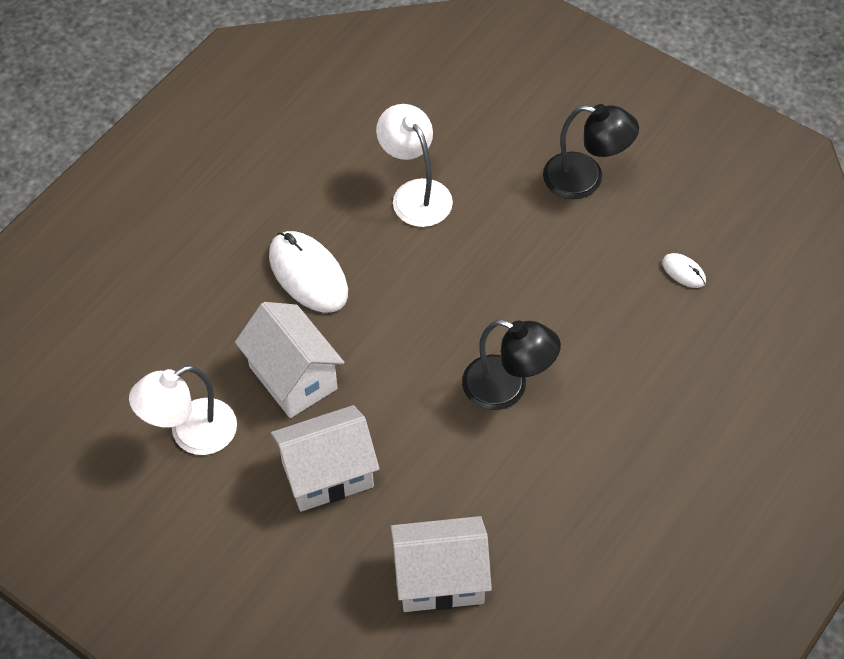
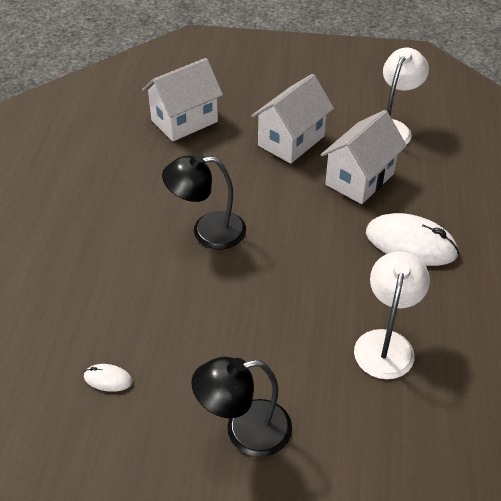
camera: 150 degrees right, 10 degrees down
(293, 378) = (359, 179): white house -> white house turned 75 degrees counterclockwise
(415, 193) = (386, 343): white lamp -> white lamp turned 105 degrees counterclockwise

